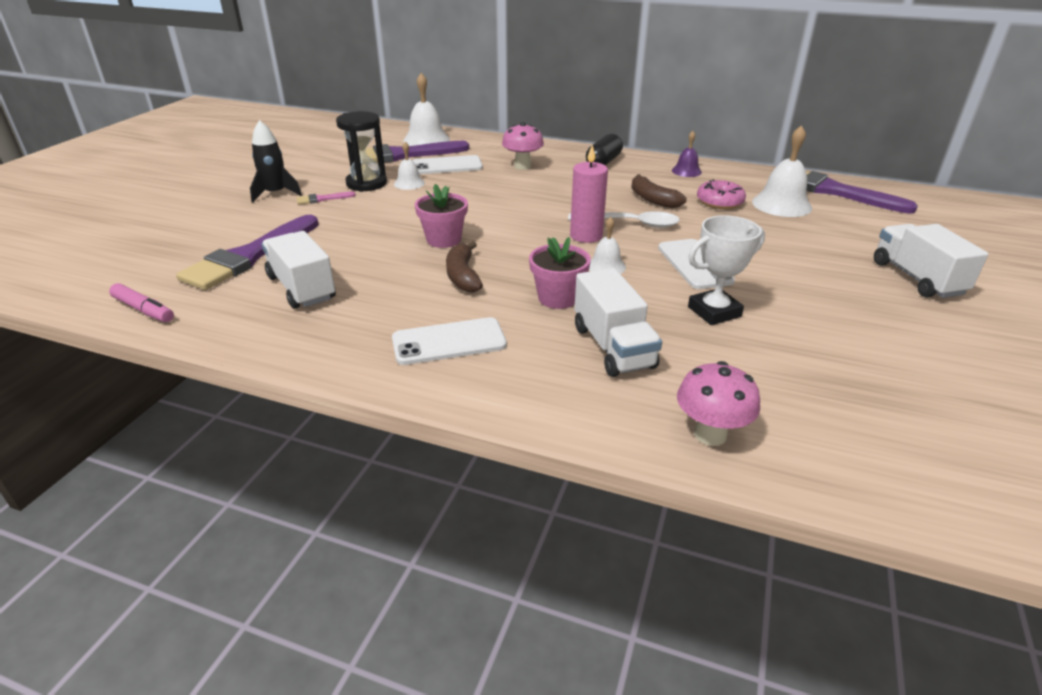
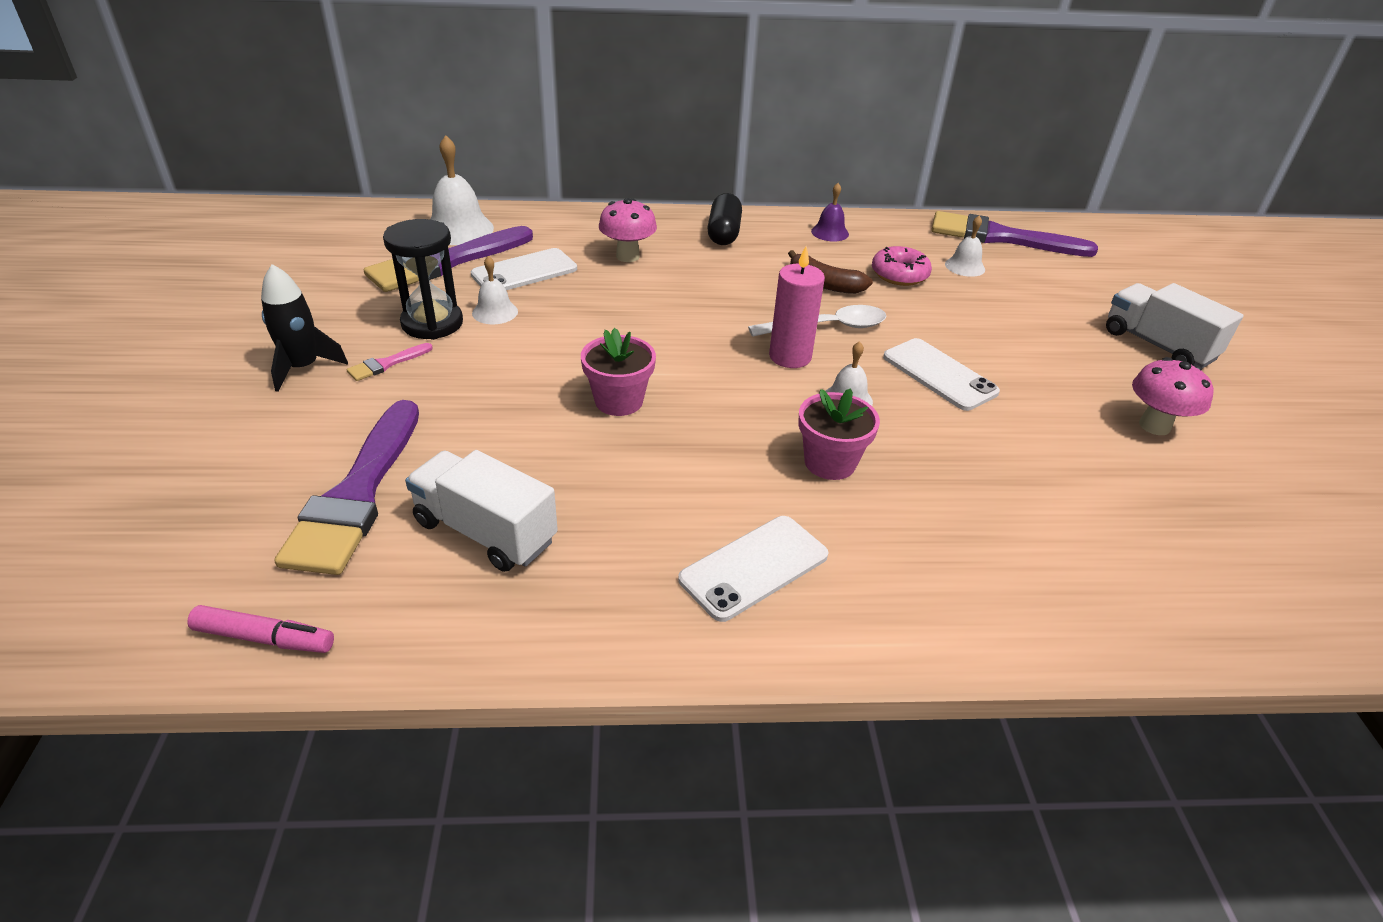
camera: 25 degrees left, 5 degrees up
(463, 276) = (689, 456): brown banana -> none
(613, 347) = (943, 520): white truck -> none
(710, 434) = (1124, 612): pink mushroom -> pink mushroom (1154, 426)
(714, 312) = (1008, 439): white trophy -> none
(781, 204) = (965, 266): white bell -> white bell, size x0.57

